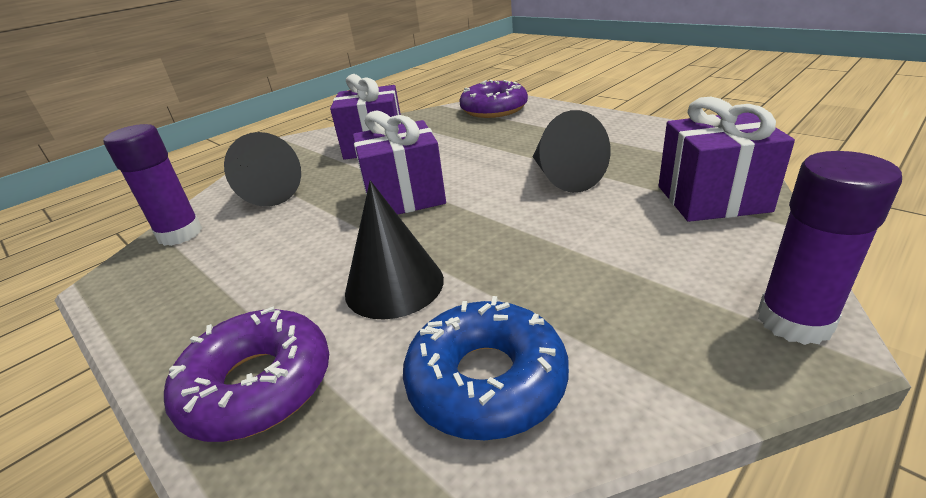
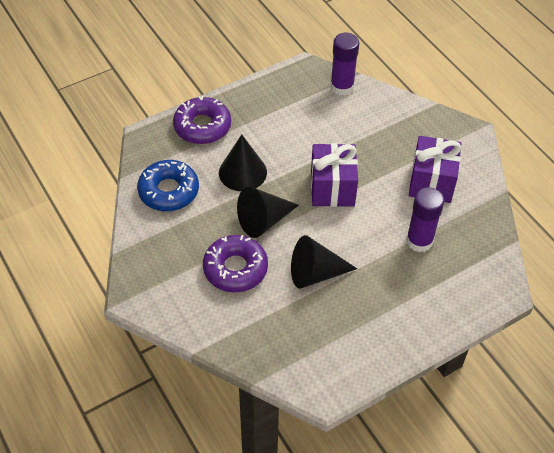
camera: 100 degrees right, 20 degrees up
(266, 194) = (376, 121): black cone -> black cone (263, 221)
(494, 109) = (478, 276): purple donut -> purple donut (235, 269)
(712, 199) = (247, 331): purple gift -> none
(794, 321) = (145, 297): purple glue stick -> purple glue stick (419, 241)

